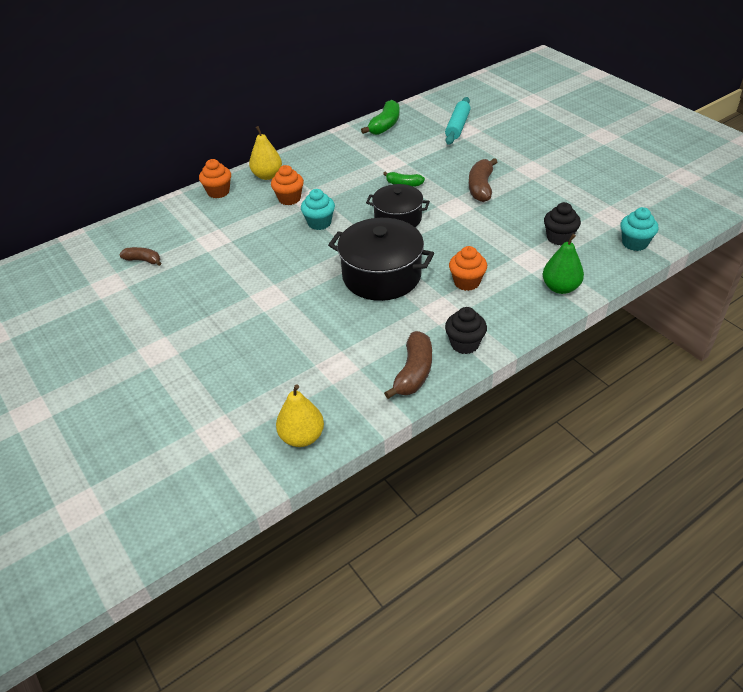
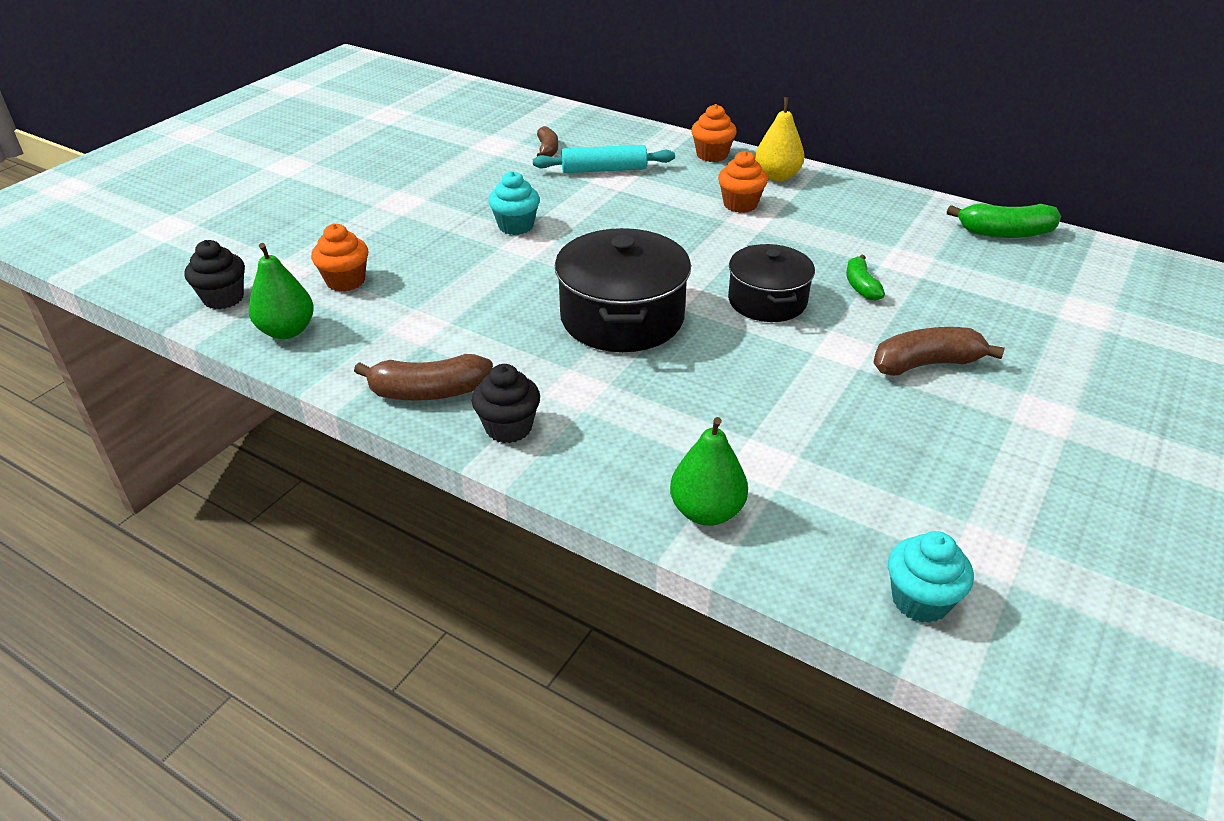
camera: 65 degrees right, 5 degrees down
(302, 437) = (287, 331): yellow pear -> green pear
(319, 223) = (704, 240): turquoise cupcake -> turquoise cupcake (516, 226)
(457, 126) = (1087, 301): turquoise rolling pin -> turquoise rolling pin (604, 170)
(467, 282) = (656, 400): orange cupcake -> orange cupcake (345, 281)
(559, 238) = (853, 486): black cupcake -> black cupcake (223, 298)

